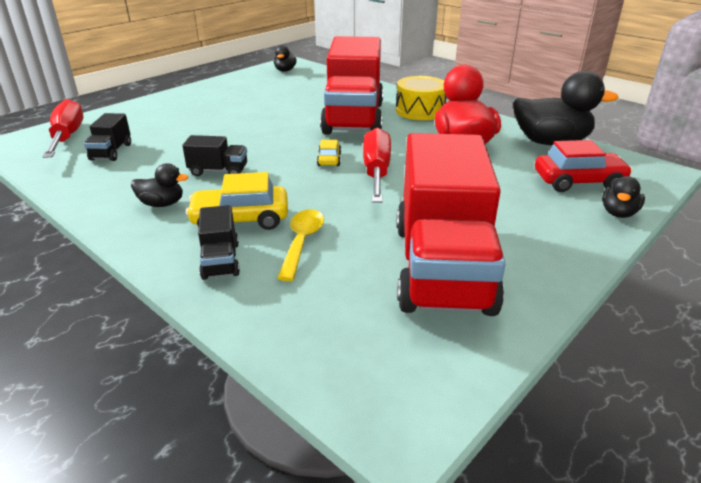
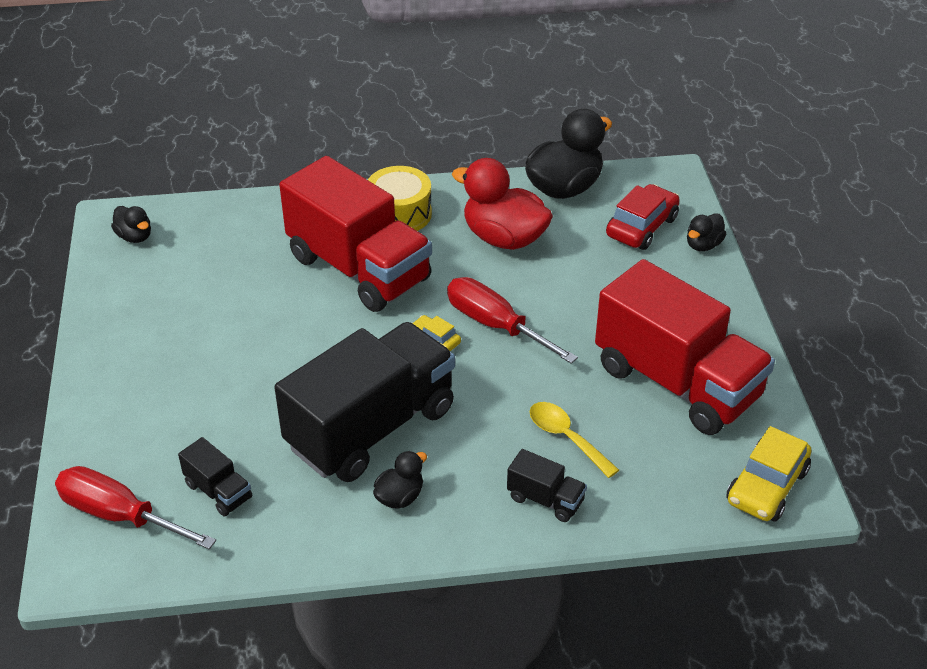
camera: 50 degrees left, 10 degrees up
(218, 171) = (371, 428): black truck -> black truck, size x2.43
(240, 219) = (488, 457): yellow car -> yellow car (766, 486)
(618, 213) = (703, 245): black duck -> black duck turned 60 degrees clockwise

